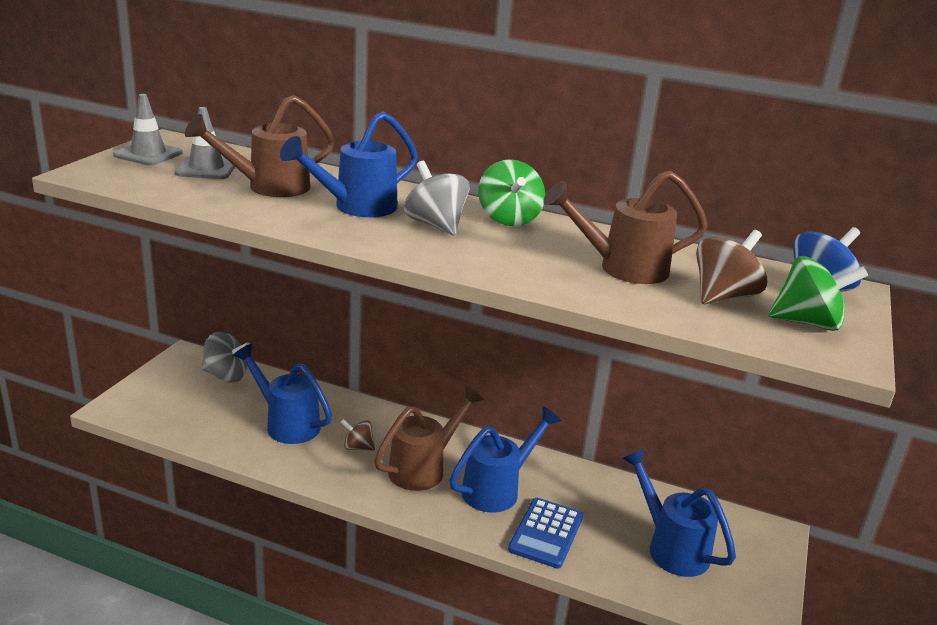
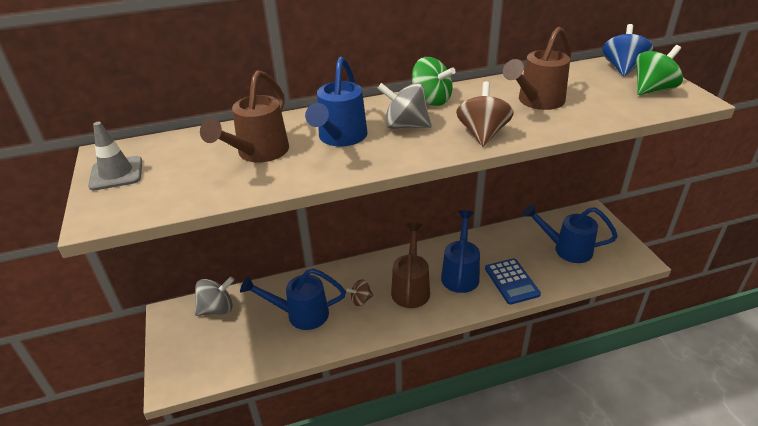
camera: 35 degrees left, 10 degrees up
(206, 169) = (185, 162): grey traffic cone -> none
(723, 296) = (601, 94): brown spinning top -> brown spinning top (482, 134)

